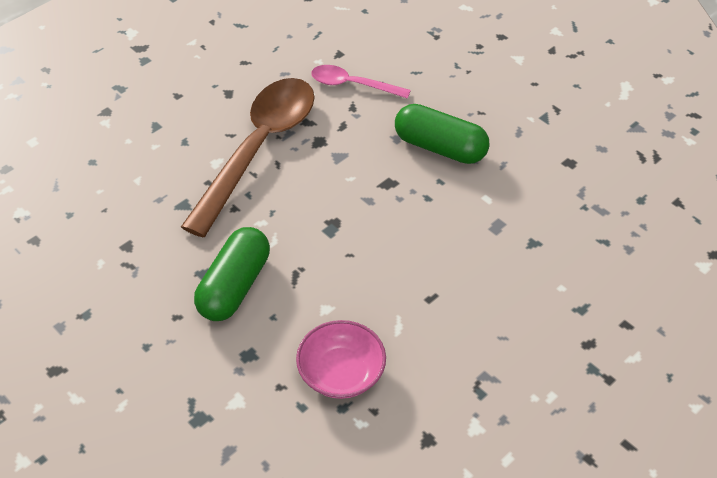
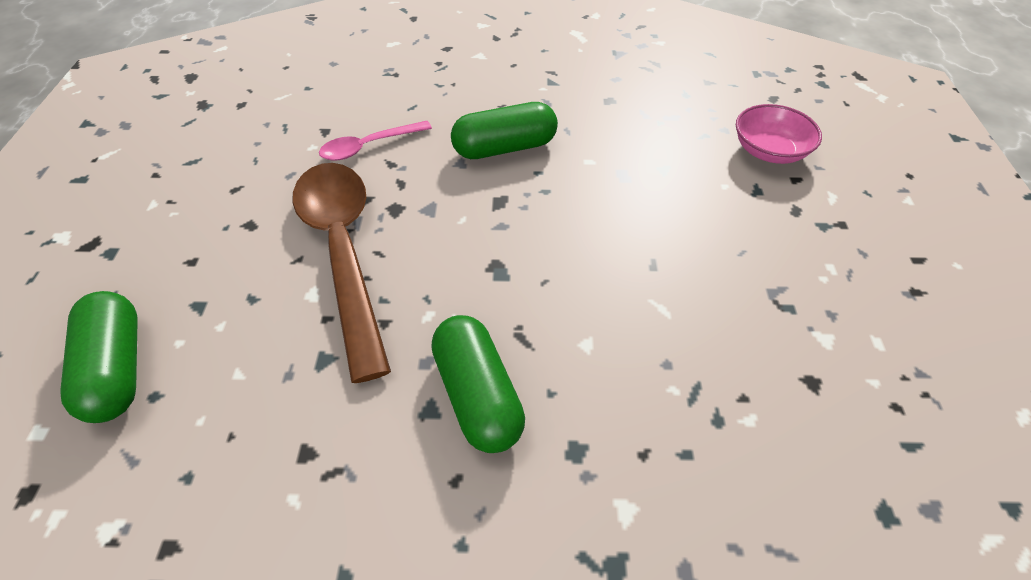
camera: 45 degrees left, 0 degrees up
(89, 134) = (117, 369): none -> green capsule
(341, 373) = (675, 389): pink bowl -> pink bowl (769, 151)

